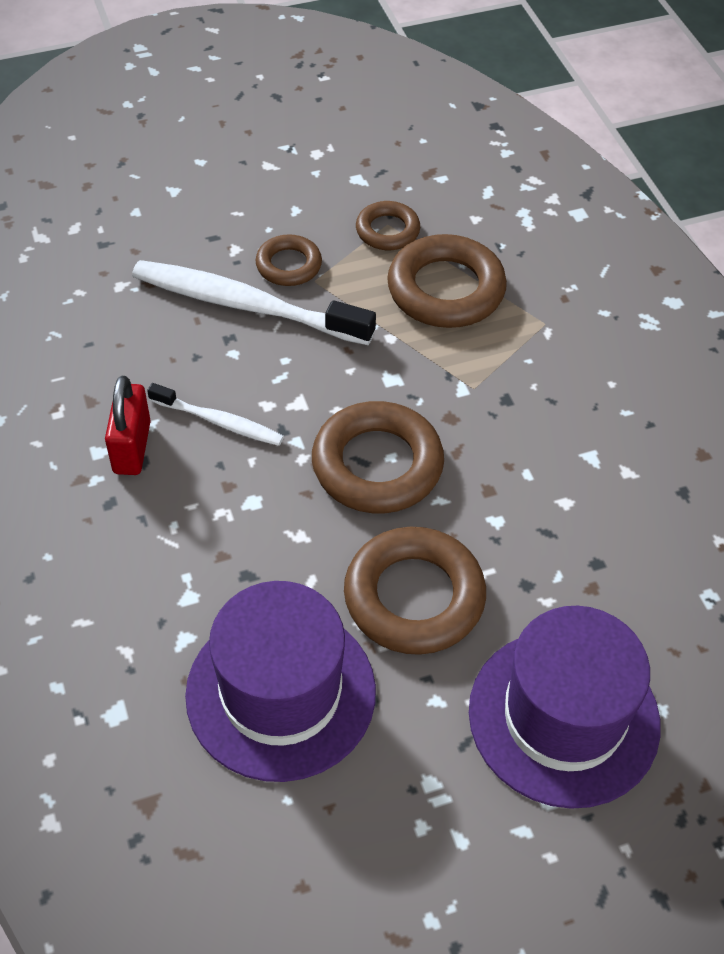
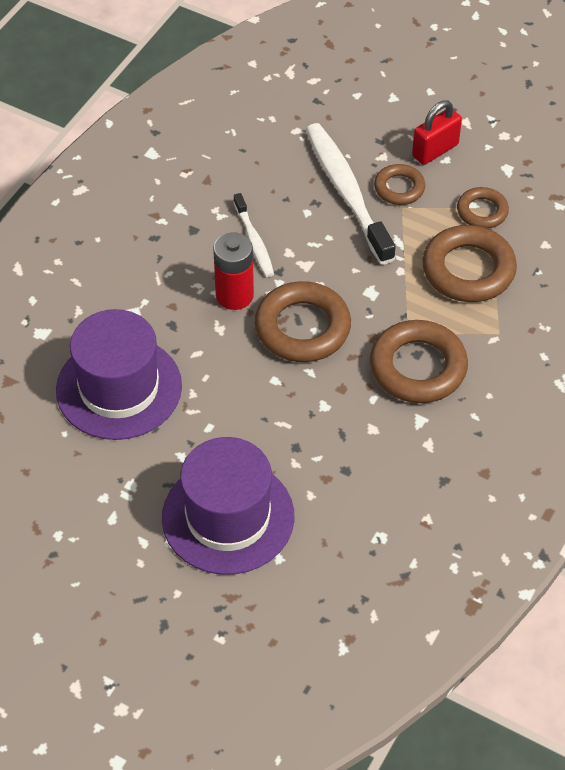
camera: 50 degrees right, 0 degrees up
(132, 447) = (197, 219): red padlock -> red padlock (435, 150)
(271, 490) = (234, 295): none -> red battery
(414, 597) = (234, 403): brown ring -> brown ring (418, 367)

